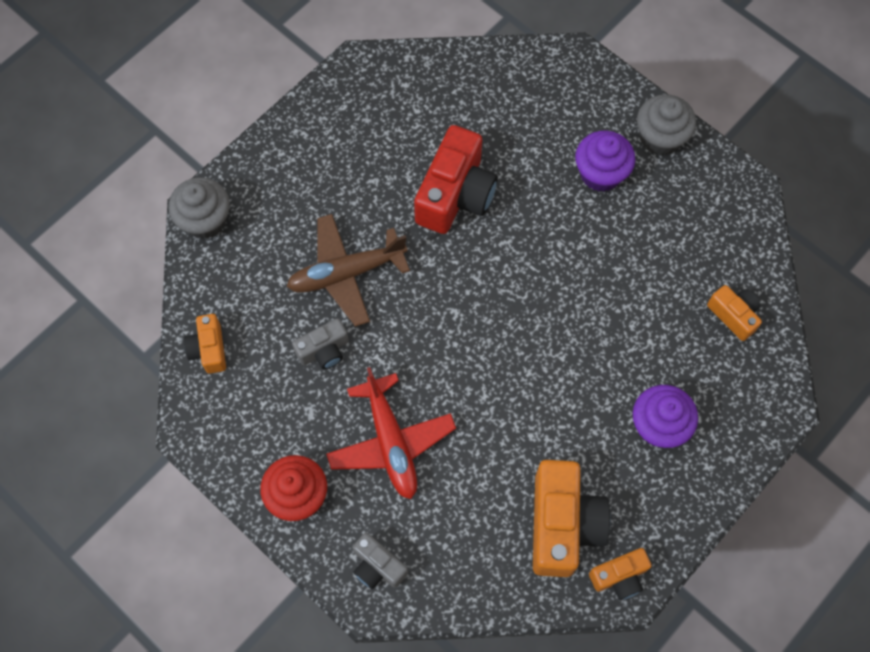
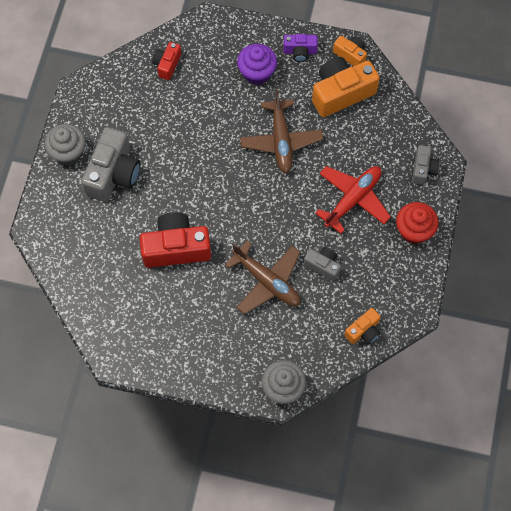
camera: 120 degrees left, 0 degrees up
(533, 399) = (281, 141): none -> brown plane
(600, 173) = (113, 174): purple cupcake -> grey camera
(663, 505) = (300, 51): none -> purple camera
(733, 315) = (167, 64): orange camera -> red camera

